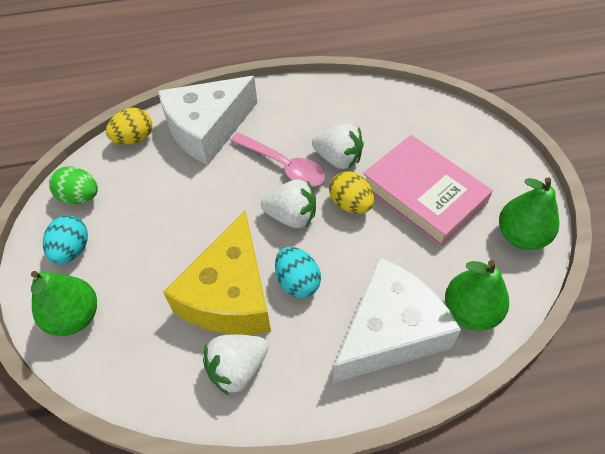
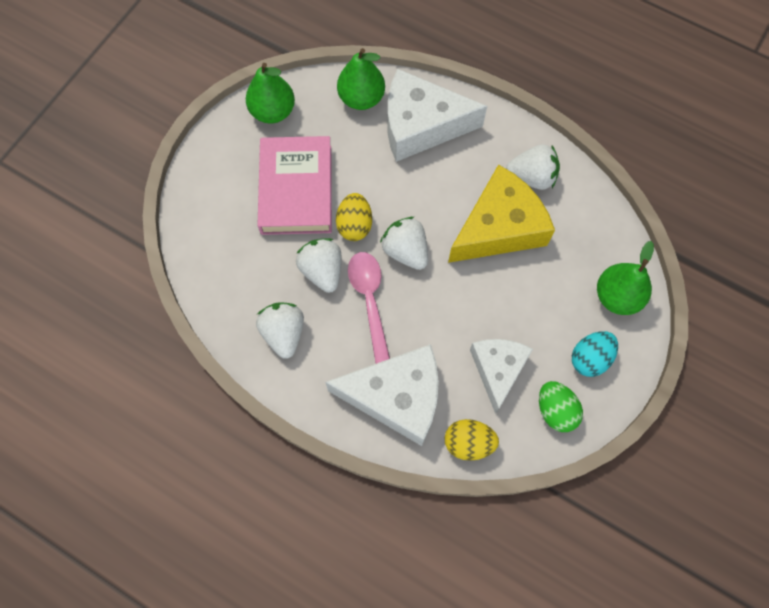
camera: 140 degrees left, 15 degrees up
(146, 191) = (497, 370): none -> white cheese
(297, 282) = (447, 200): turquoise egg -> none
(320, 109) = (284, 333): none -> white strawberry

